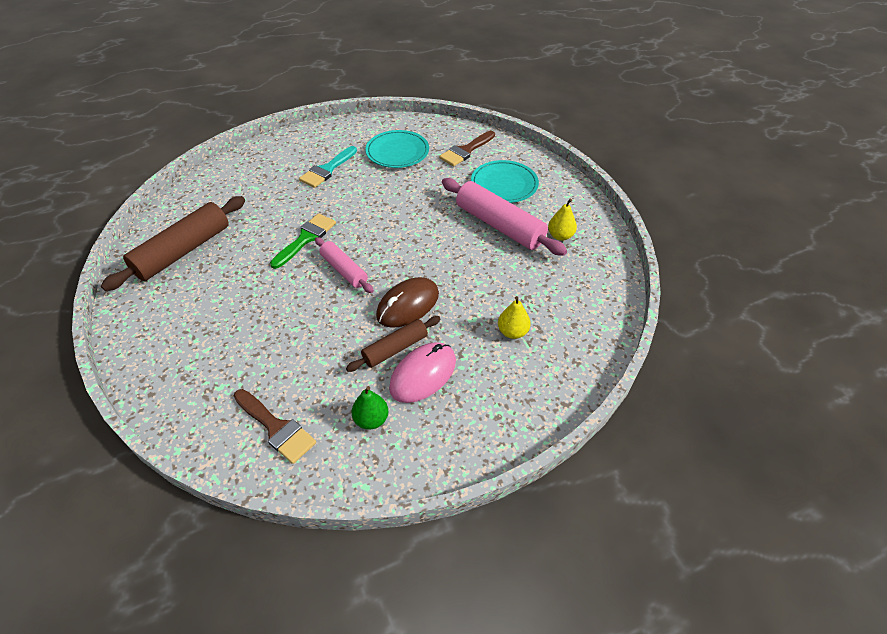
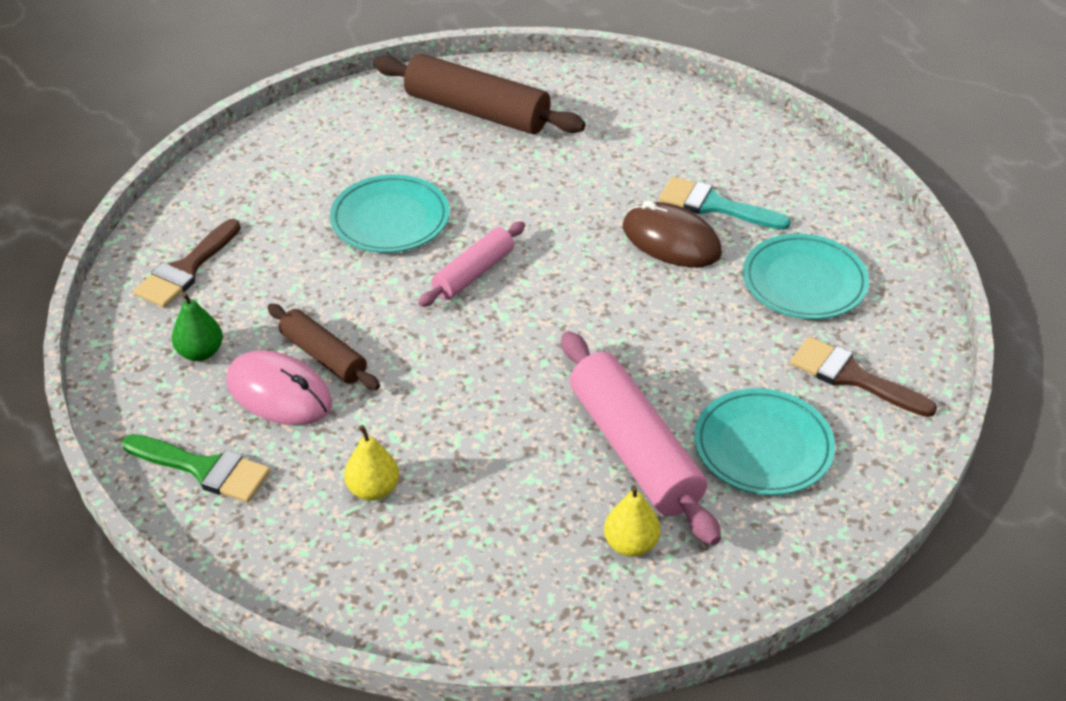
camera: 80 degrees right, 5 degrees down
(274, 305) = (390, 219): none -> turquoise plate
(306, 238) = (534, 219): green brush -> green brush (204, 469)
(408, 305) = (412, 356): brown mouse -> brown mouse (671, 240)
(499, 225) = (634, 450): pink rolling pin -> pink rolling pin turned 60 degrees counterclockwise

